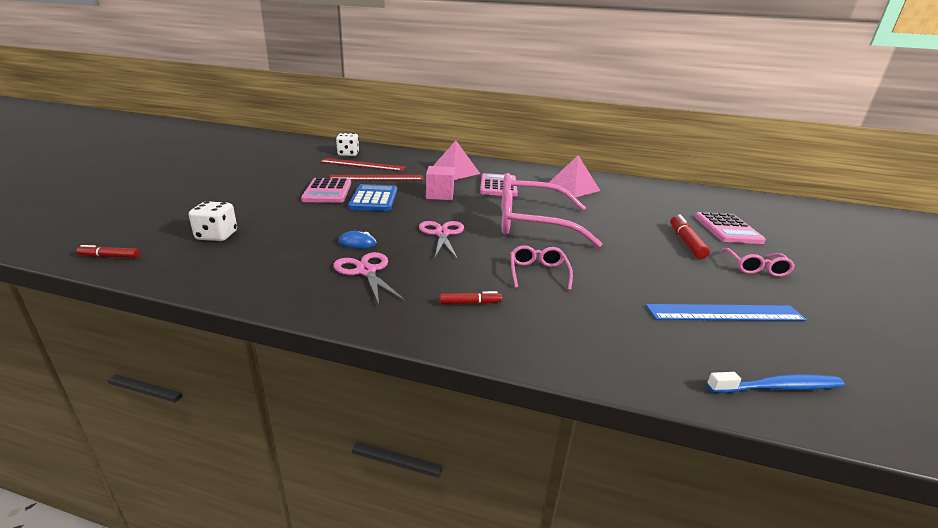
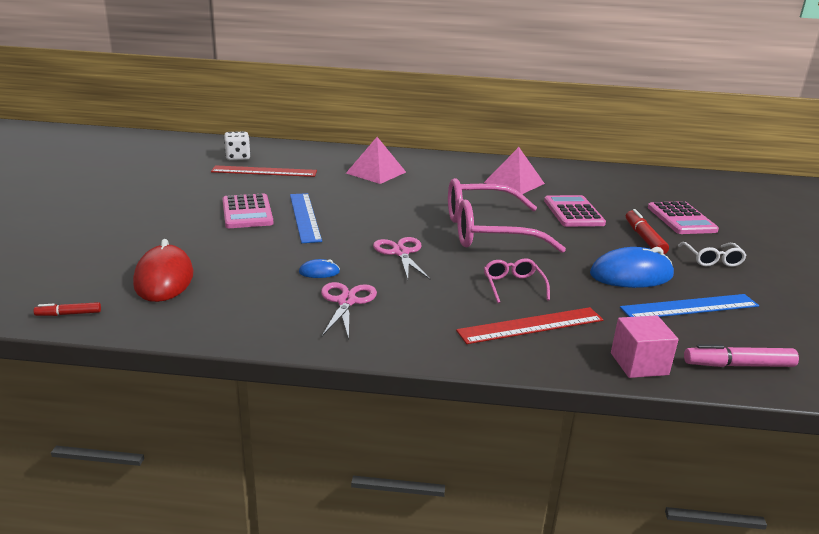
camera: 10 degrees left, 0 degrees up
(217, 236) = (164, 279): white dice -> red mouse
(366, 271) = (346, 302): pink scissors -> pink scissors turned 45 degrees clockwise
(374, 199) = (305, 217): blue calculator -> blue ruler
(376, 178) = (291, 188): red ruler -> red ruler (531, 325)
(440, 195) = (375, 205): pink cube -> pink cube (639, 364)
(470, 303) = (462, 322): red marker -> none
(498, 186) = (433, 187): pink calculator -> pink calculator (573, 212)
(665, 274) = (631, 275): none -> blue mouse
(755, 268) = (712, 260): pink glasses -> white glasses
(777, 387) = (738, 365): blue toothbrush -> pink marker

